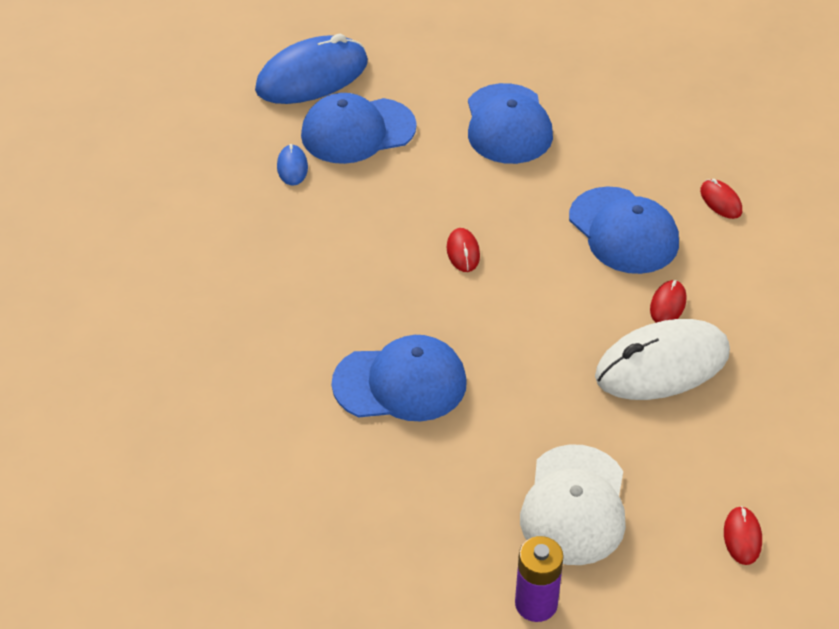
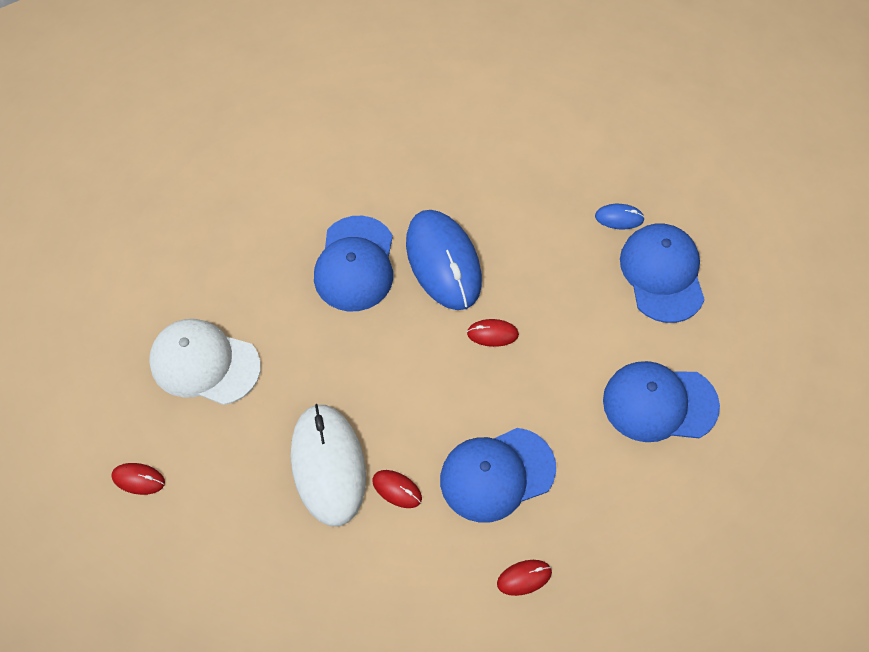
camera: 100 degrees right, 15 degrees up
(312, 76) = (744, 247): blue mouse -> blue mouse (443, 262)
(536, 604) = (128, 319): purple battery -> none

